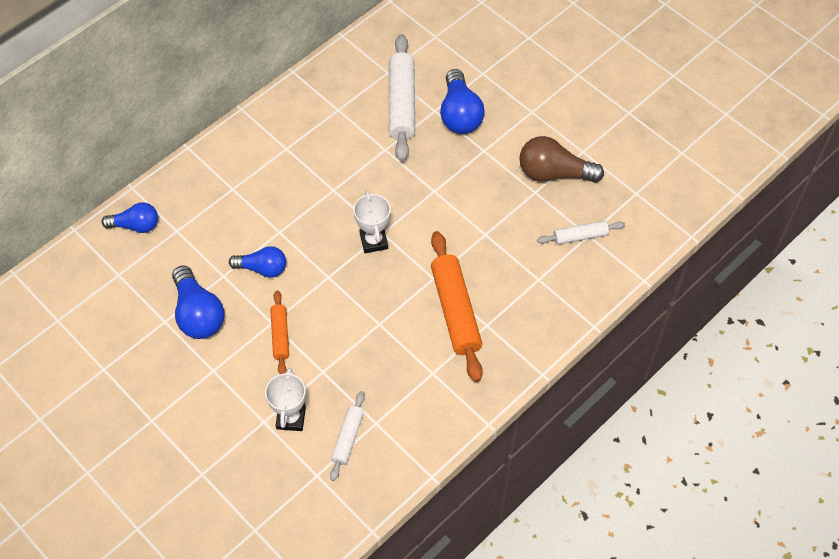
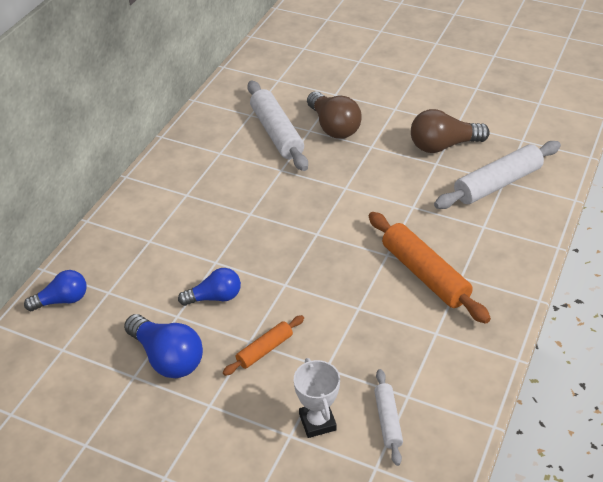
camera: 20 degrees left, 15 degrees down
(280, 335) = (264, 350): orange rolling pin -> orange rolling pin turned 75 degrees clockwise
(374, 241) = (312, 242): white trophy -> none
(460, 114) = (333, 127): blue light bulb -> brown light bulb
(580, 236) = (497, 184): white rolling pin -> white rolling pin, size x1.84

